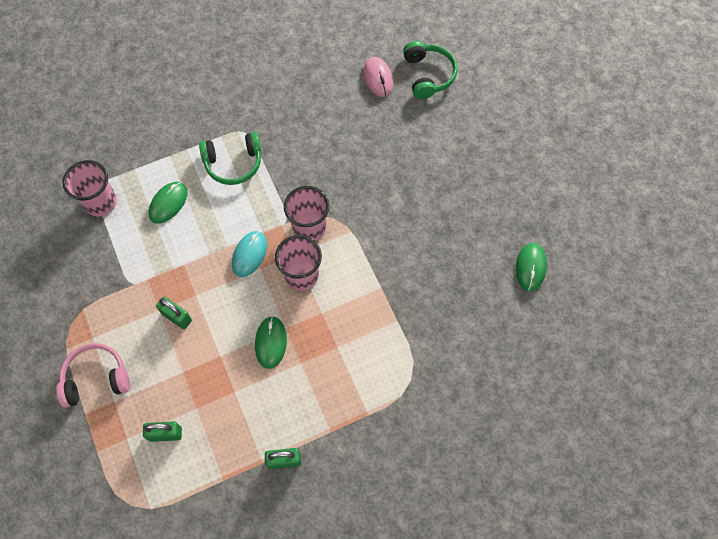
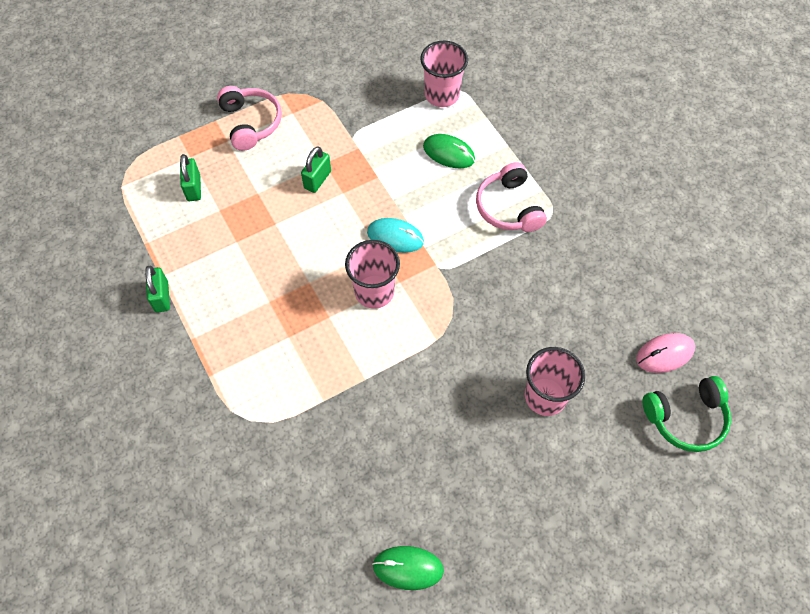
camera: 85 degrees right, 5 degrees down
(233, 163) = (508, 207): green headphones -> pink headphones
(271, 342) = (292, 270): green mouse -> none
(309, 227) = (436, 294): pink cup -> pink cup (545, 396)

